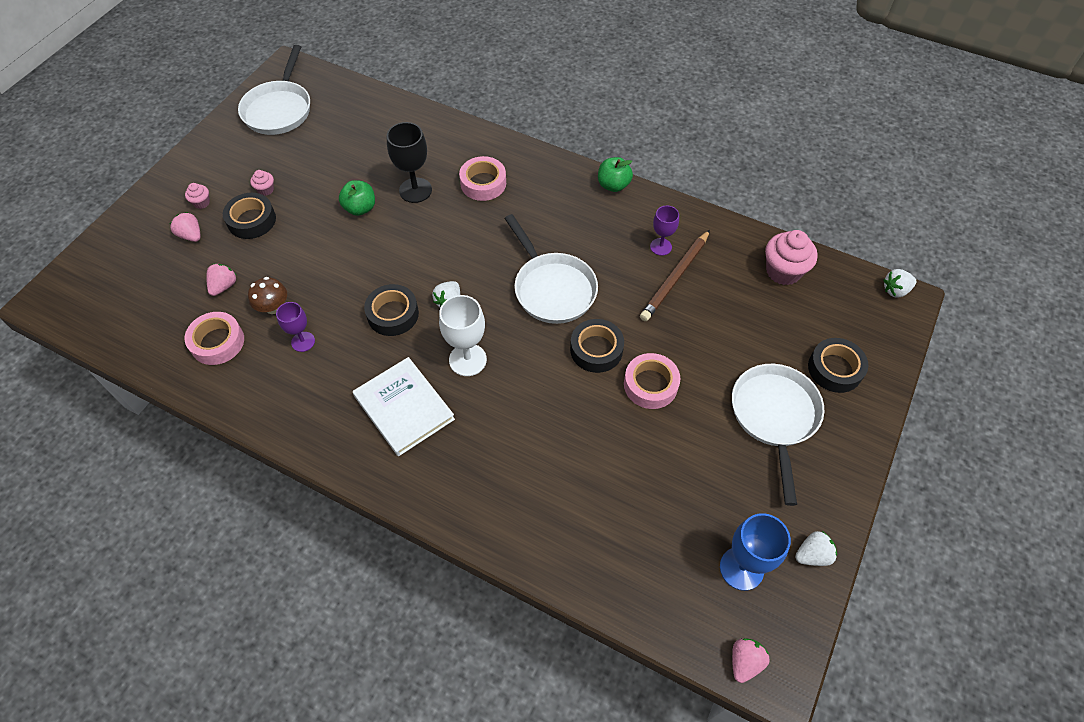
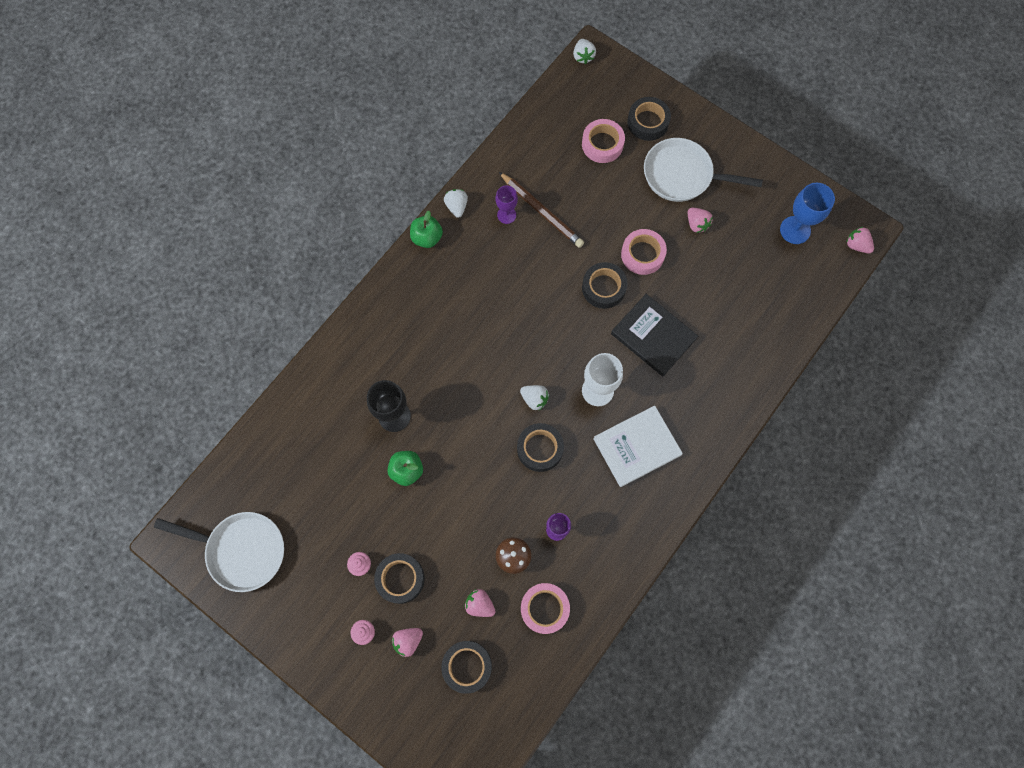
camera: 80 degrees left, 15 degrees up
(162, 285) = (467, 666): none -> black tape
(483, 183) = (399, 352): pink tape -> pink tape (602, 144)
(546, 409) = (653, 336): none -> black book
(552, 288) = (535, 311): white pan -> none
(710, 441) = (696, 224): none -> pink strawberry
(783, 271) = (550, 129): pink cupcake -> none
(812, 555) = (790, 183): white strawberry -> white strawberry (456, 207)

